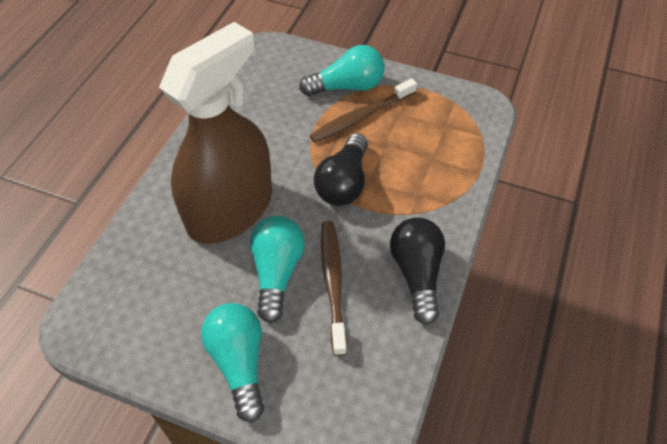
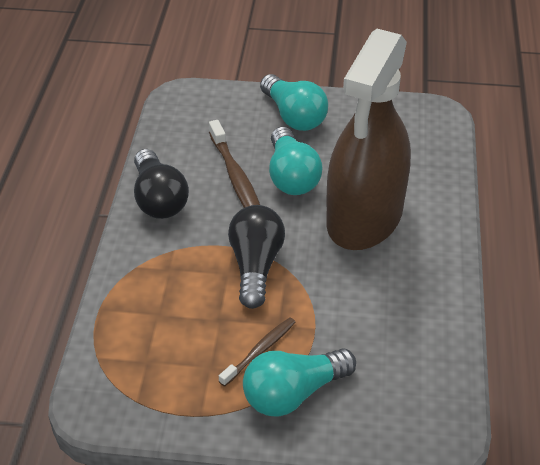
camera: 165 degrees right, 10 degrees down
(361, 117) = (259, 351): brown toothbrush -> brown toothbrush, size x0.63

